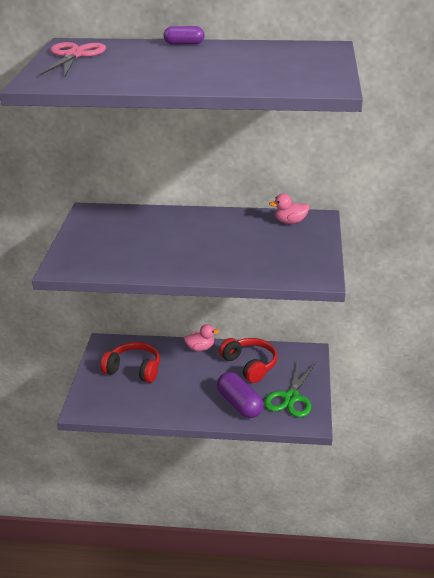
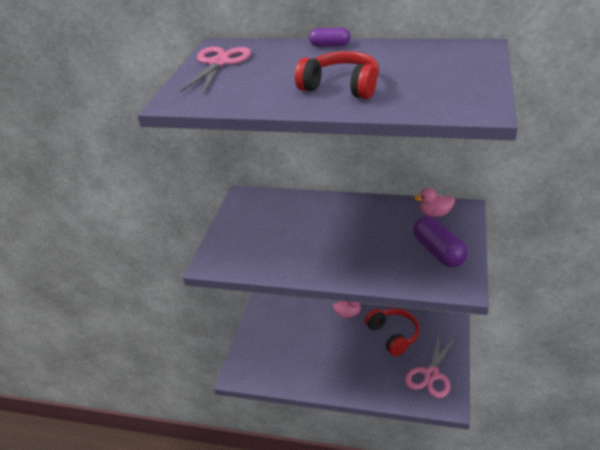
camera: 10 degrees right, 5 degrees up
(134, 369) = (286, 334): red headphones -> red headphones (341, 87)
(239, 404) = (381, 379): purple capsule -> purple capsule (438, 252)
(291, 398) = (431, 375): green scissors -> pink scissors

